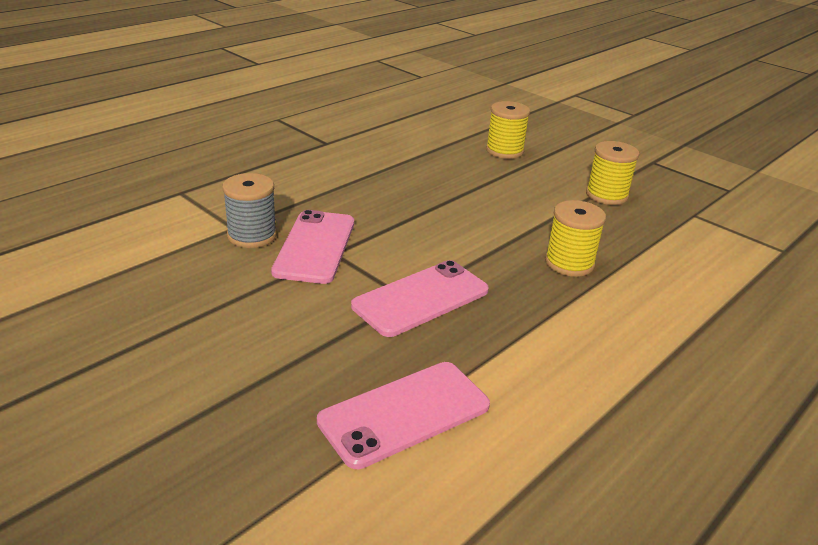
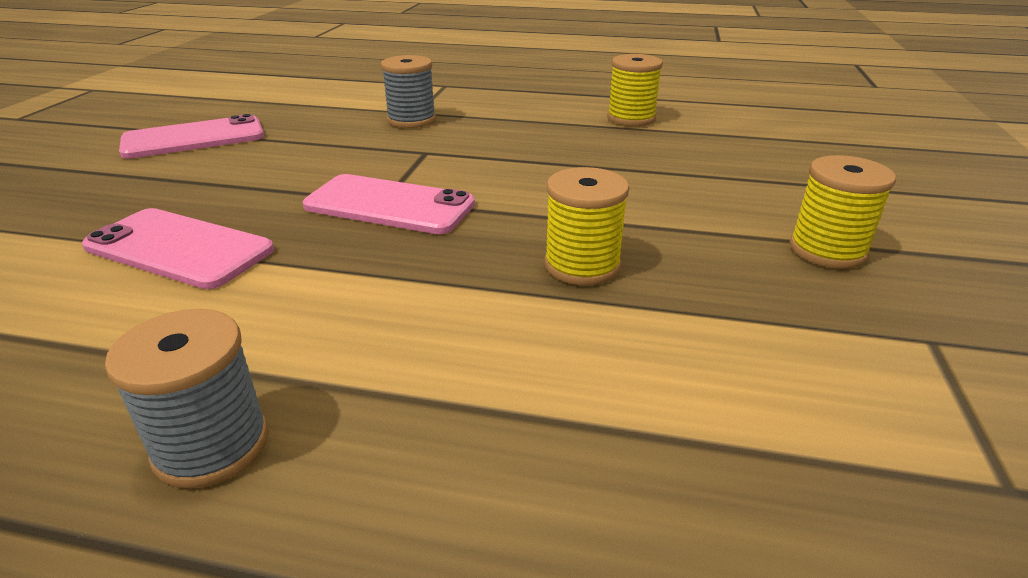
camera: 60 degrees right, 0 degrees up
(315, 247) = (425, 143): pink phone -> pink phone (194, 138)
(504, 151) = (799, 163): yellow spool -> yellow spool (631, 118)
(675, 440) = (212, 445): none -> grey spool

